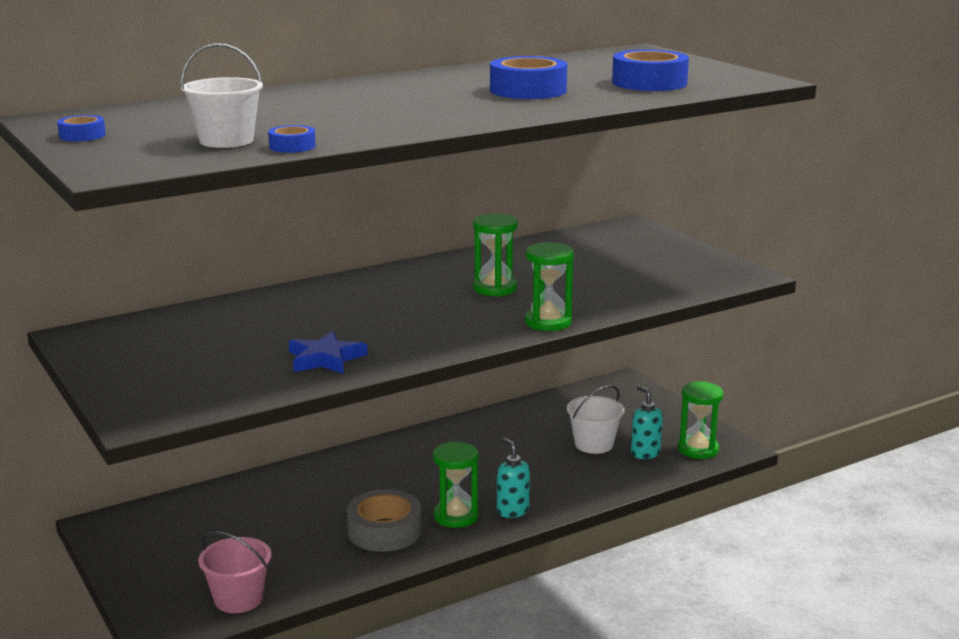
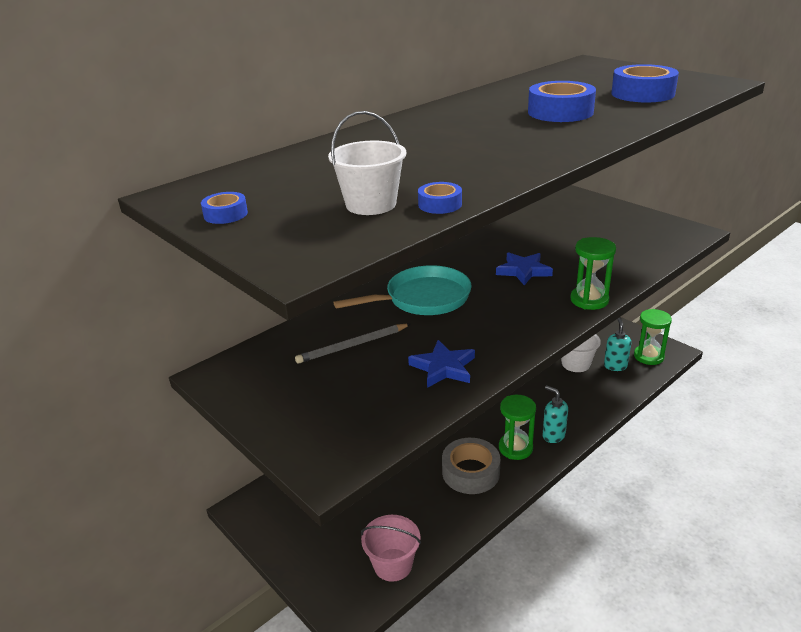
camera: 10 degrees left, 10 degrees up
(240, 330) = (352, 346): none -> grey pencil
(353, 300) = (423, 298): none -> turquoise pan
(495, 288) = (523, 271): green hourglass -> blue star
(645, 453) = (615, 366): turquoise soap dispenser -> turquoise soap dispenser turned 45 degrees clockwise

